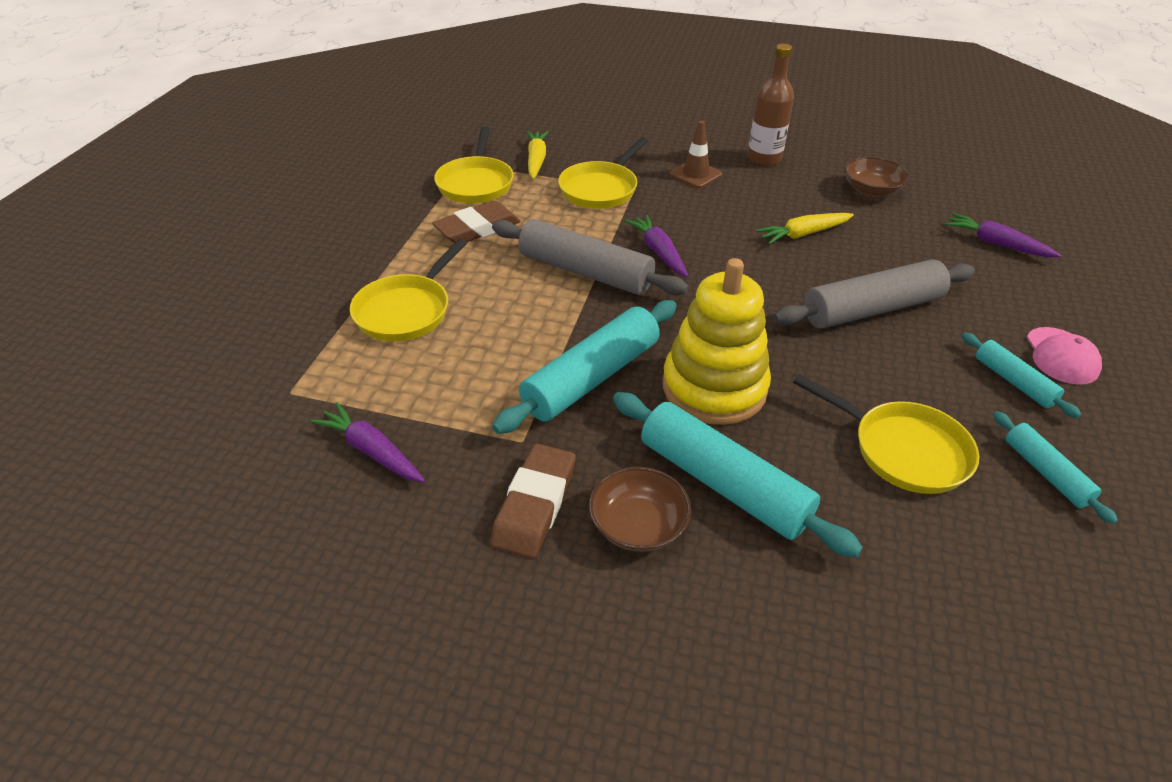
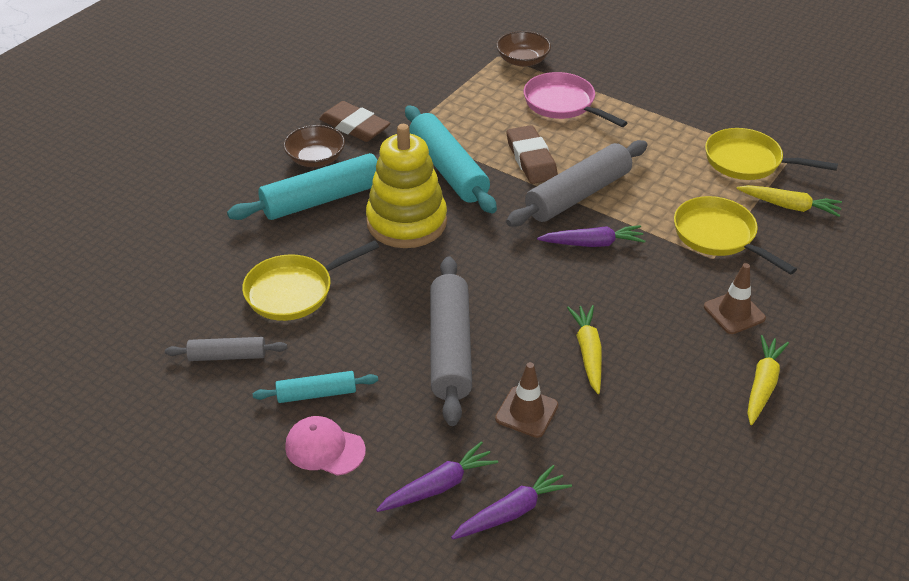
camera: 110 degrees right, 0 degrees up
(372, 451) = (431, 79): purple carrot -> purple carrot (438, 486)
(406, 311) = (562, 104): yellow pan -> pink pan
(477, 228) = (666, 151): brown eraser -> brown eraser (531, 159)
(764, 158) = (762, 385): brown bottle -> yellow carrot
(871, 190) = (662, 454): brown bowl -> brown bowl (522, 60)
(898, 253) = (526, 412): none -> brown traffic cone
(1045, 473) = (227, 356): turquoise rolling pin -> grey rolling pin

